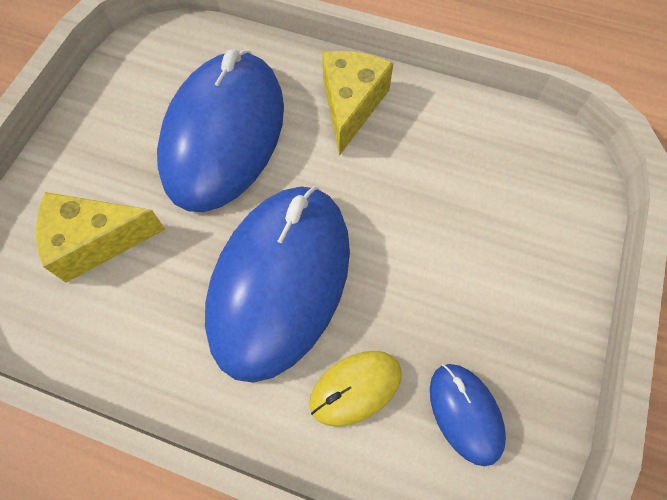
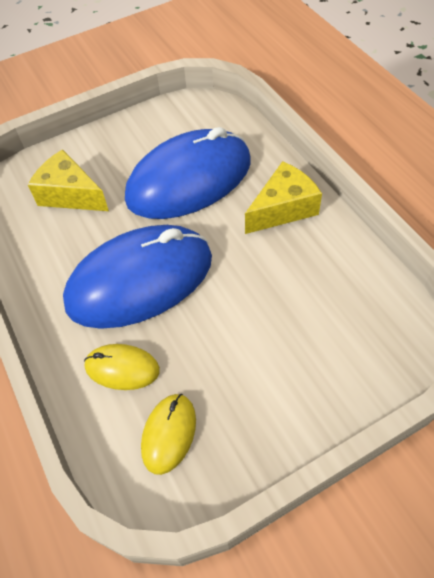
camera: 45 degrees right, 10 degrees down
(465, 413) = (169, 434): blue mouse -> yellow mouse

